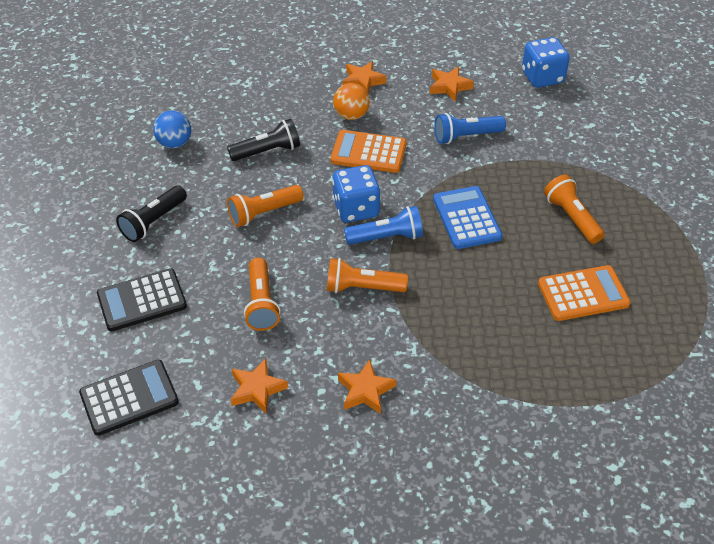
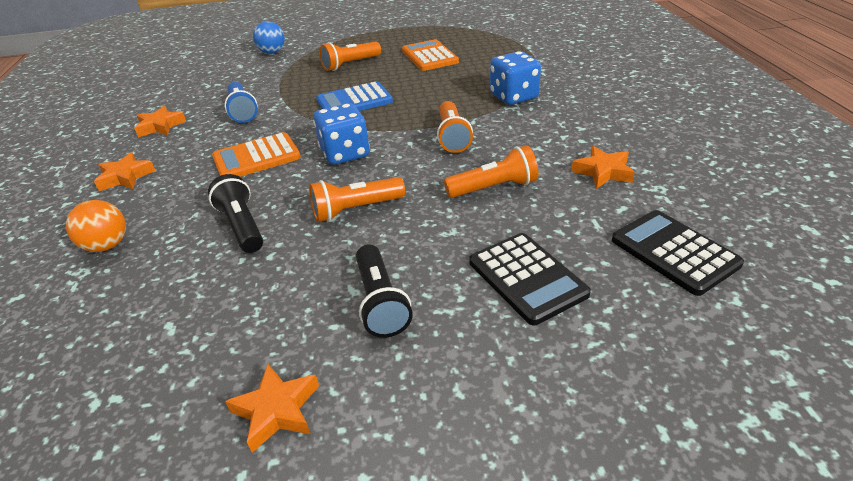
camera: 95 degrees left, 10 degrees down
(153, 222) = (380, 302): black flashlight -> black flashlight turned 45 degrees clockwise
(175, 143) = (205, 320): blue ball -> blue ball (272, 52)
(264, 213) = (355, 210): orange flashlight -> orange flashlight turned 105 degrees clockwise
(351, 115) = (188, 176): orange ball -> orange ball (107, 245)
(365, 391) = (568, 121): orange star -> orange star (277, 410)
(368, 152) = (256, 157): orange calculator -> orange calculator turned 60 degrees clockwise
(386, 237) = (384, 133): blue flashlight -> none
(542, 77) = (166, 86): blue dice -> blue dice (514, 97)

